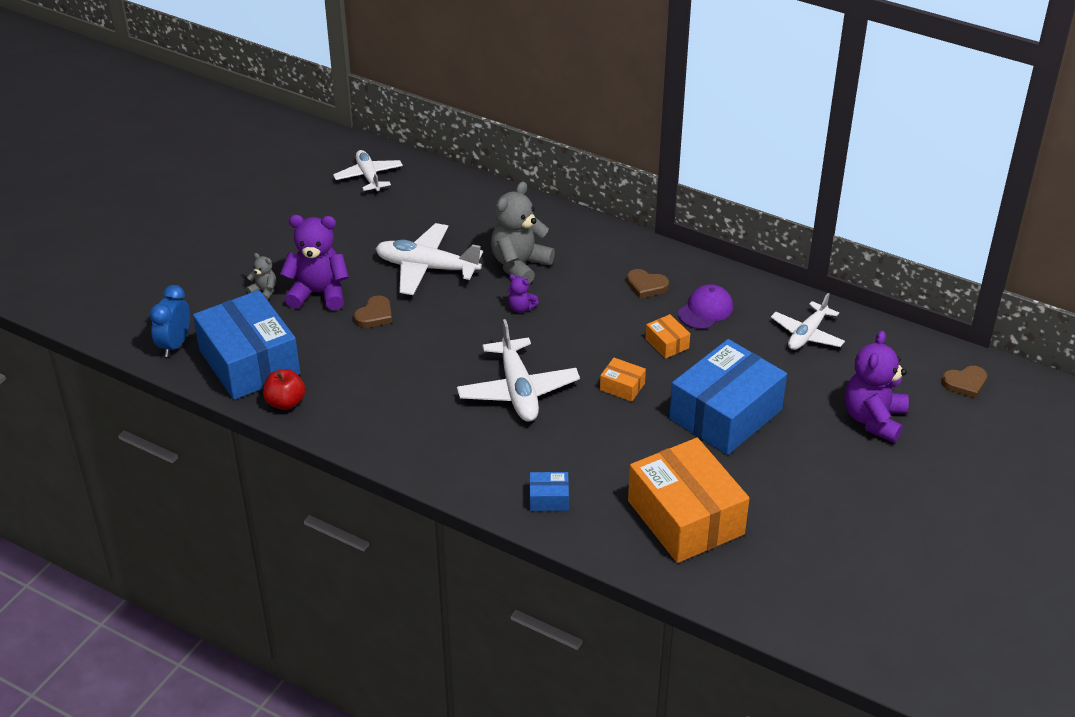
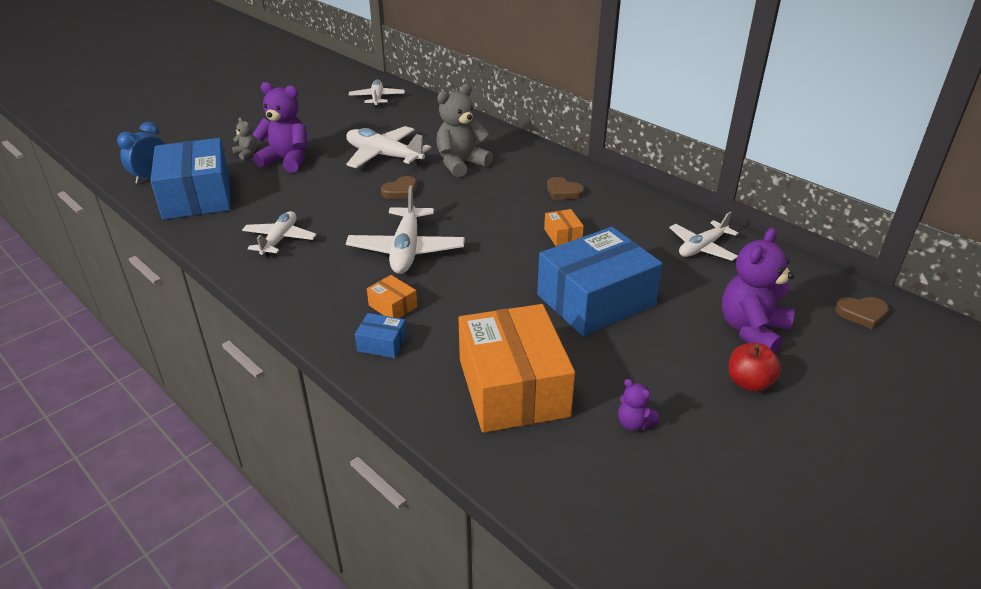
camera: 15 degrees right, 5 degrees down
(285, 402) = (202, 228): red apple -> red apple (749, 383)
(375, 315) = (320, 180): brown heart -> brown heart (401, 191)
(379, 402) = (279, 240): none -> white plane
(521, 308) = (445, 192): purple teddy bear -> purple teddy bear (634, 423)
(622, 386) = (504, 262): orange box -> orange box (393, 306)
(705, 310) = (610, 216): purple cap -> none

